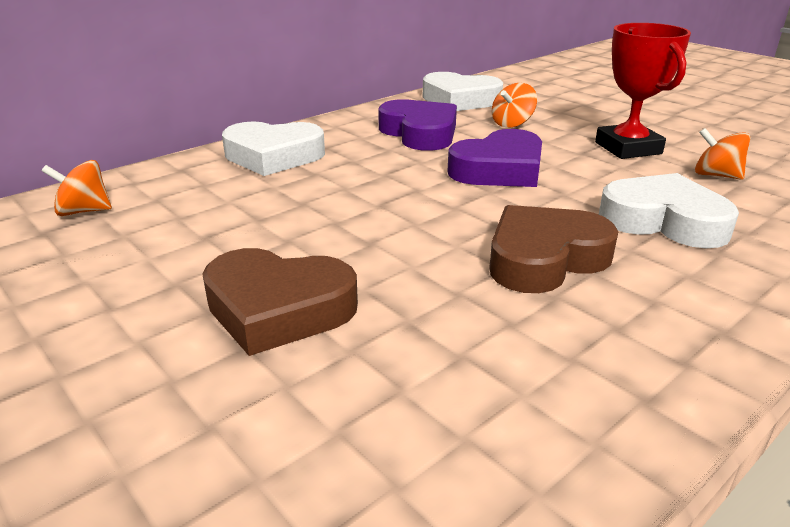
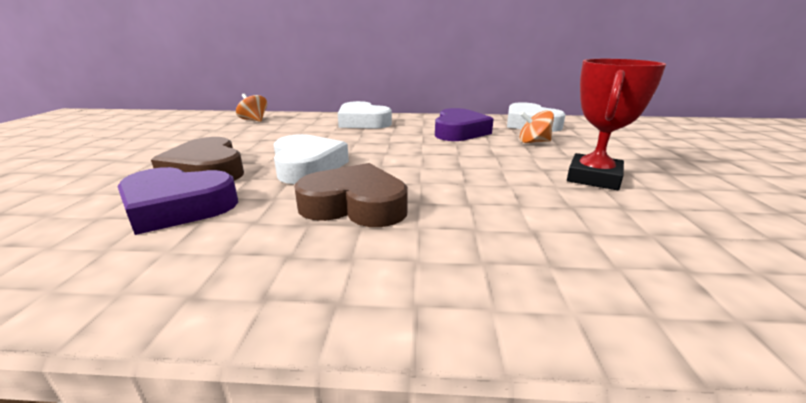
camera: 45 degrees right, 5 degrees down
(499, 169) = (457, 159): purple heart -> purple heart (177, 207)
(663, 221) = (493, 224): white heart -> white heart (307, 166)
(716, 175) = (637, 220): orange spinning top -> none

